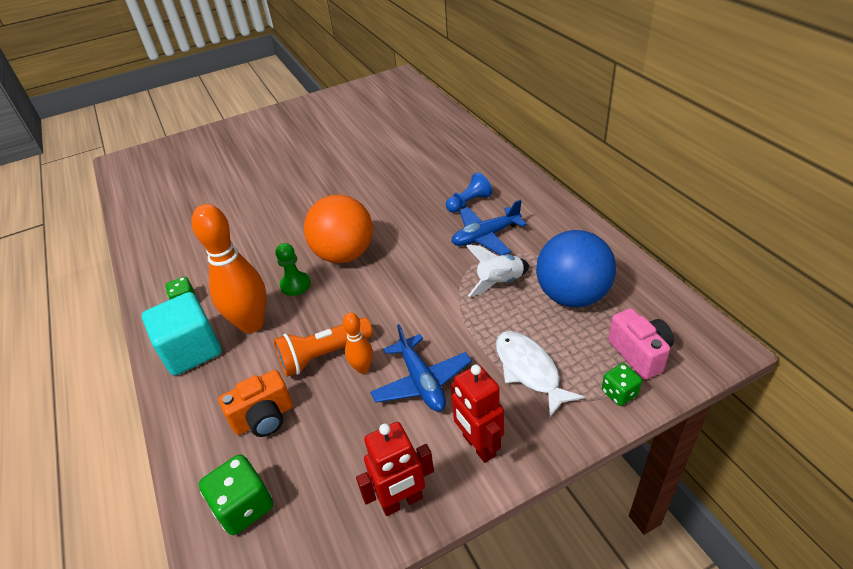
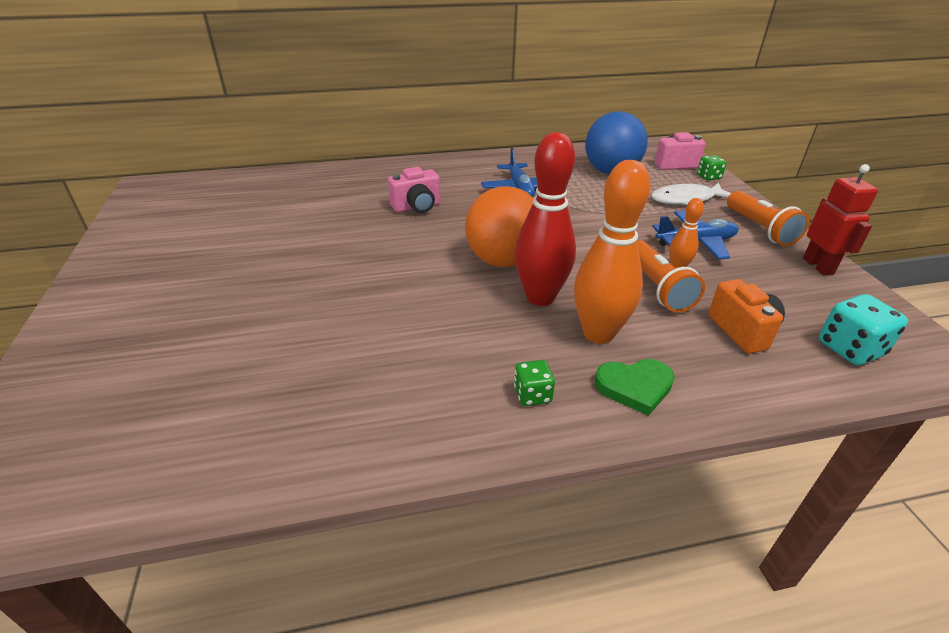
camera: 80 degrees left, 5 degrees down
(191, 350) = (635, 387): turquoise cube -> green heart
(244, 506) = (850, 348): green dice -> turquoise dice
(295, 285) = (540, 297): green pawn -> red bowling pin
(417, 189) = (417, 207): none -> pink camera
(469, 203) = (463, 187): blue pawn -> none
(478, 446) = (760, 229): red robot -> orange flashlight
(499, 283) = (585, 193): white rocket -> none

